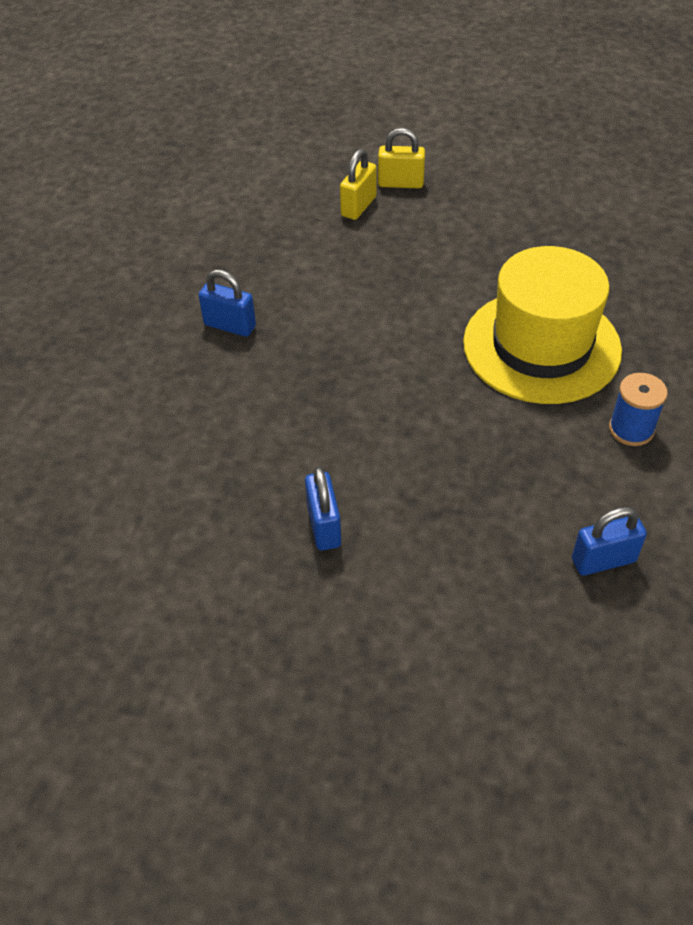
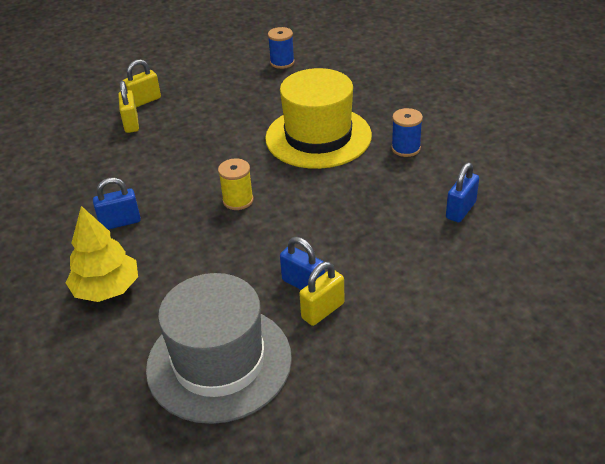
camera: 40 degrees left, 10 degrees down
(145, 396) = (107, 289): none -> yellow tree
(157, 553) = (219, 362): none -> grey hat
(310, 572) = (323, 311): none -> yellow padlock
(366, 375) = (238, 200): none -> yellow spool
(610, 214) = (282, 62): none -> blue spool

